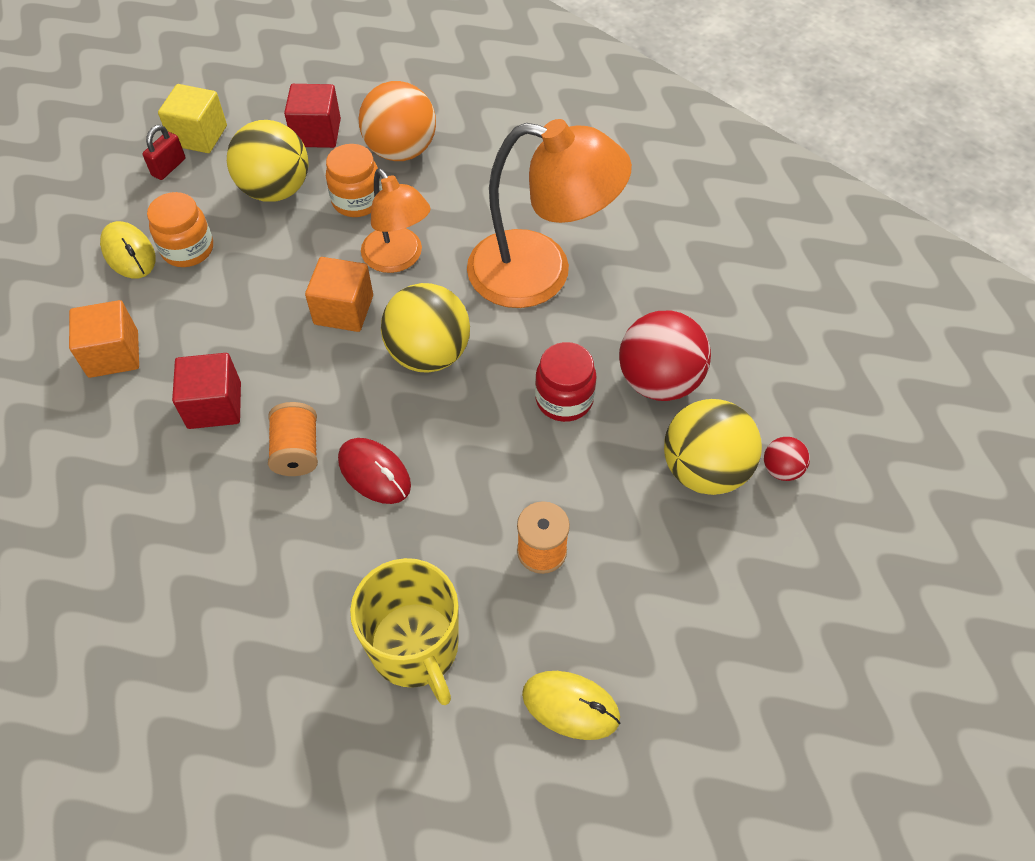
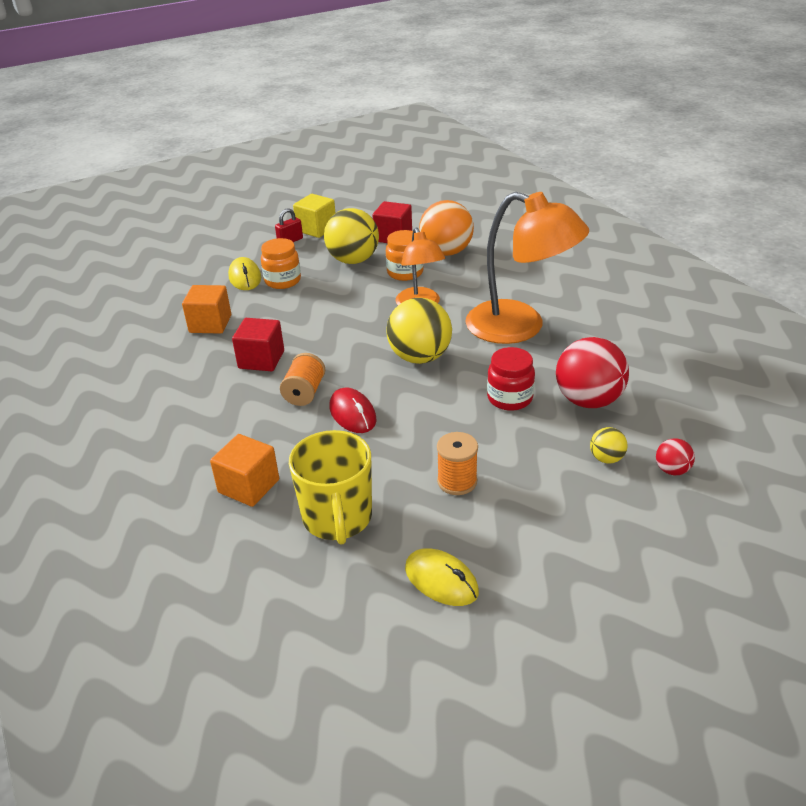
camera: 20 degrees right, 20 degrees down
(343, 310) = (370, 325): orange cube -> orange cube (249, 486)
(704, 470) = (606, 458): yellow ball -> yellow ball, size x0.47

